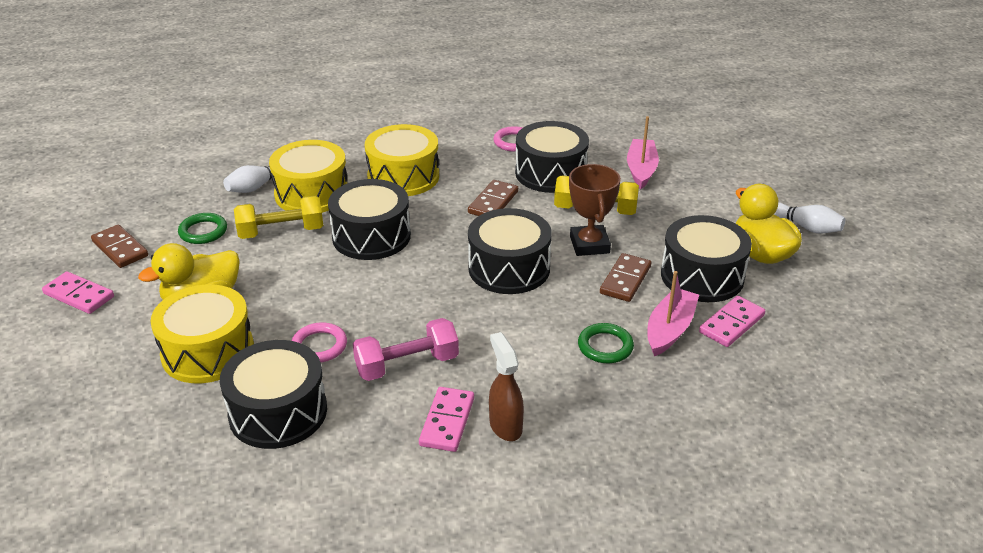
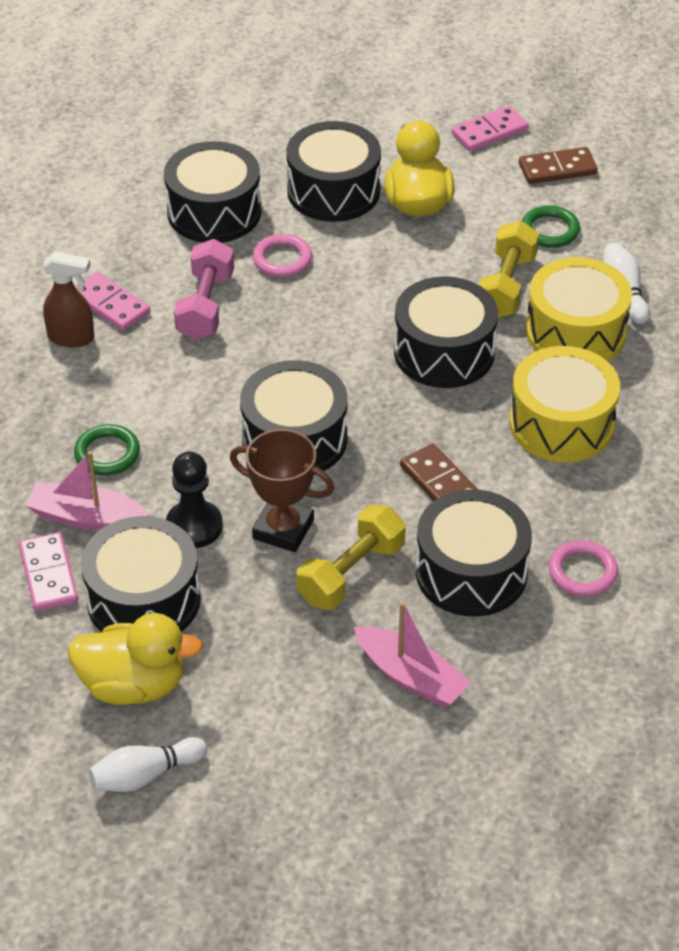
camera: 120 degrees right, 10 degrees up
(208, 351) = (333, 191): yellow drum -> black drum
(625, 280) = (194, 526): brown domino -> black pawn
(669, 329) = (86, 517): pink boat -> pink boat turned 135 degrees clockwise

